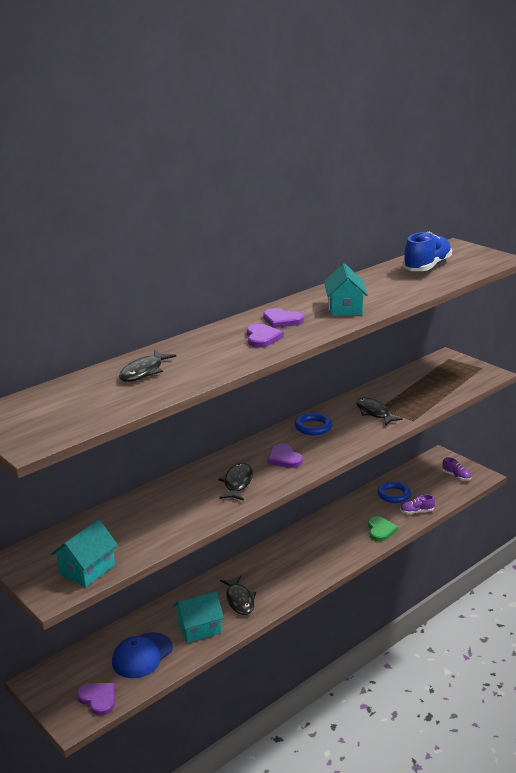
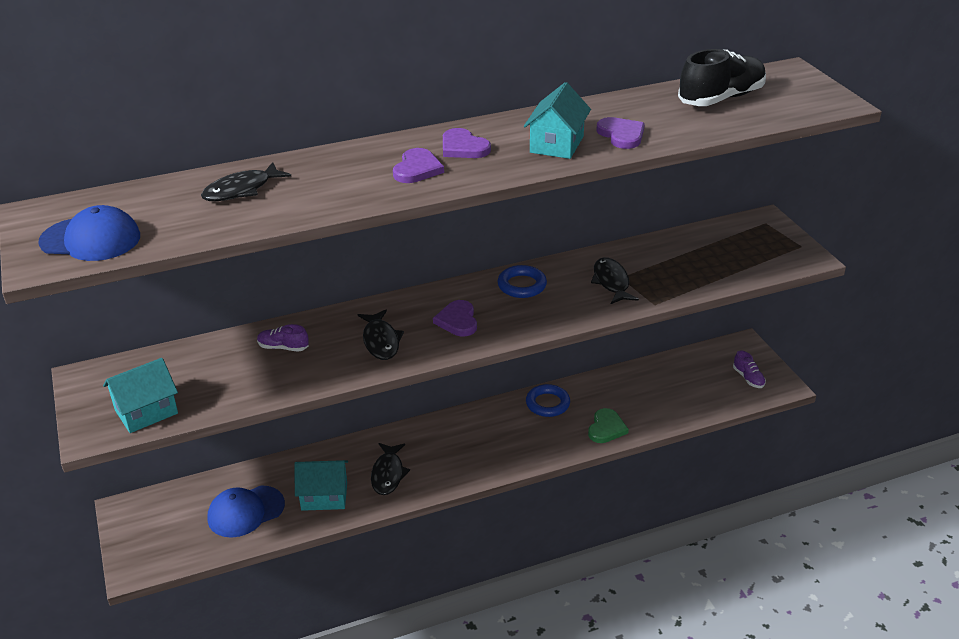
camera: 20 degrees right, 10 degrees up
(55, 422) = (90, 239): none -> blue cap
(98, 699) = (173, 549): purple heart -> purple heart (621, 135)
(237, 483) = (381, 341): black fish -> black fish turned 135 degrees clockwise
(394, 495) = (651, 384): blue ring -> blue ring (547, 404)
(417, 511) = (667, 414): purple shoe -> purple shoe (283, 347)
(427, 267) = (721, 98): blue shoe -> black shoe

